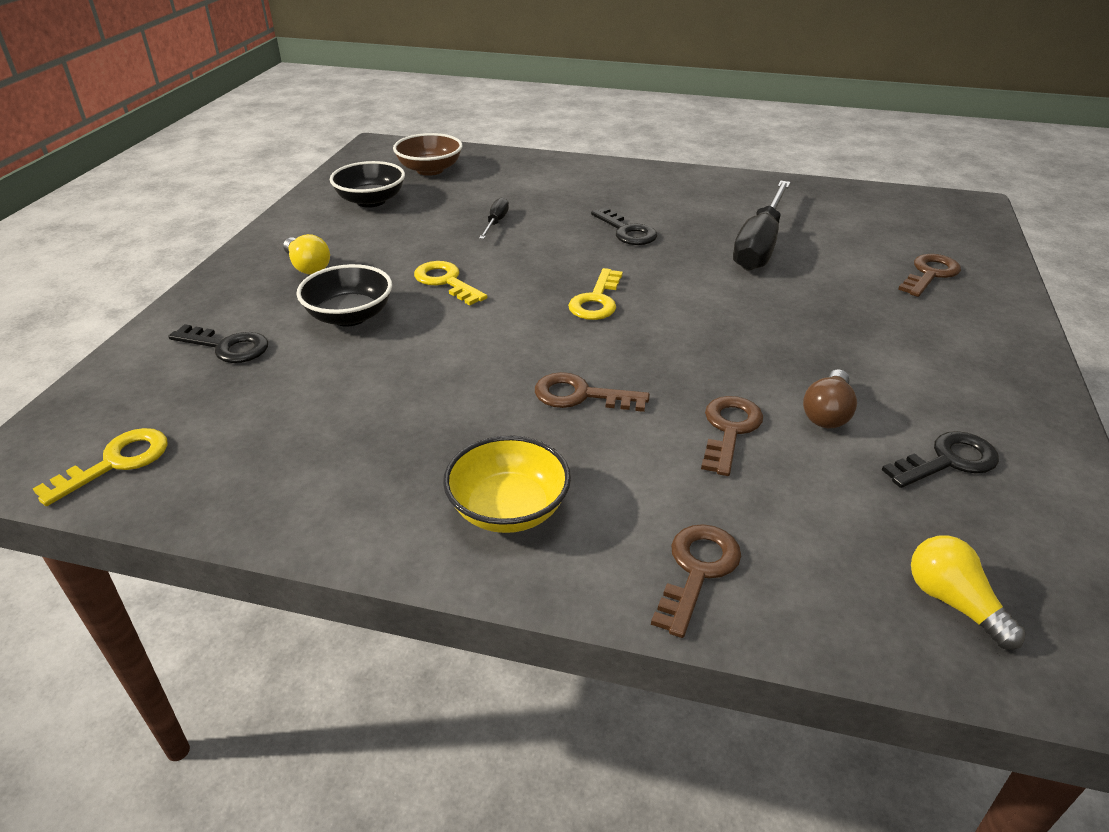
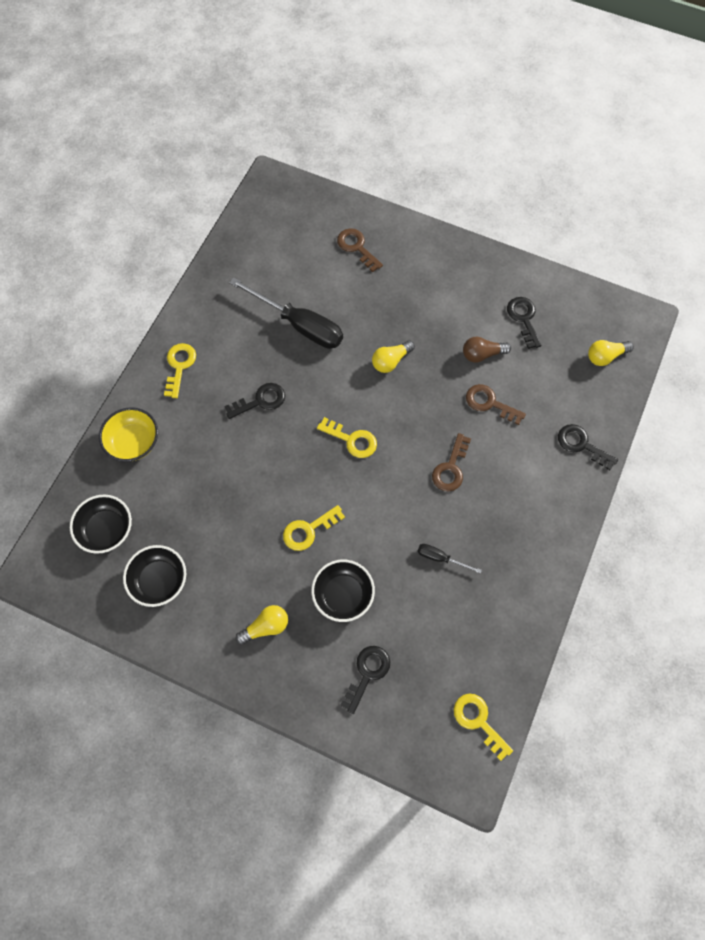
camera: 80 degrees left, 30 degrees up
(430, 170) = (106, 530): brown bowl -> black bowl
(496, 223) = (224, 487): black screwdriver -> black screwdriver (441, 558)
(508, 509) = (536, 517): yellow bowl -> yellow bowl (133, 442)
(649, 181) = (179, 366): none -> yellow key
(697, 570) = (581, 445): brown key -> black key
(750, 320) = (391, 361): none -> yellow light bulb
(827, 413) = (482, 354): brown light bulb -> brown light bulb turned 135 degrees clockwise

